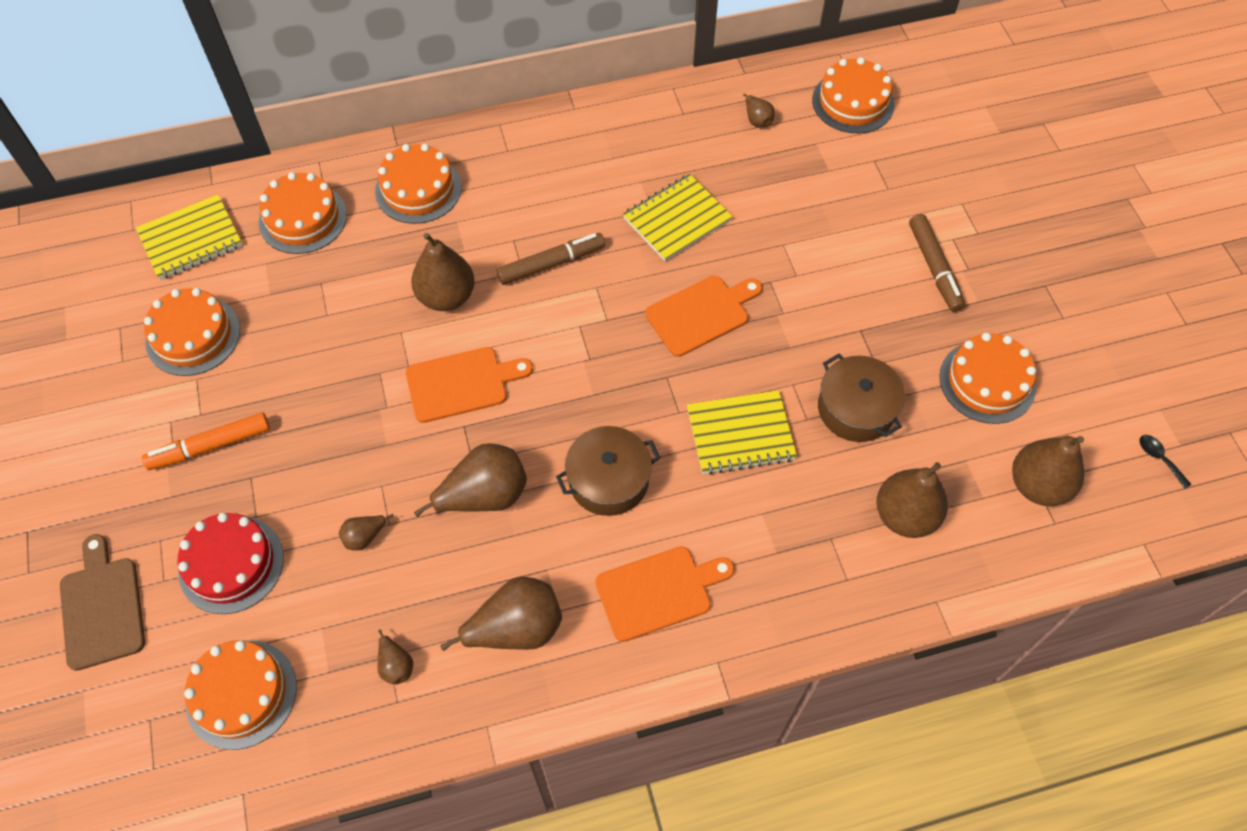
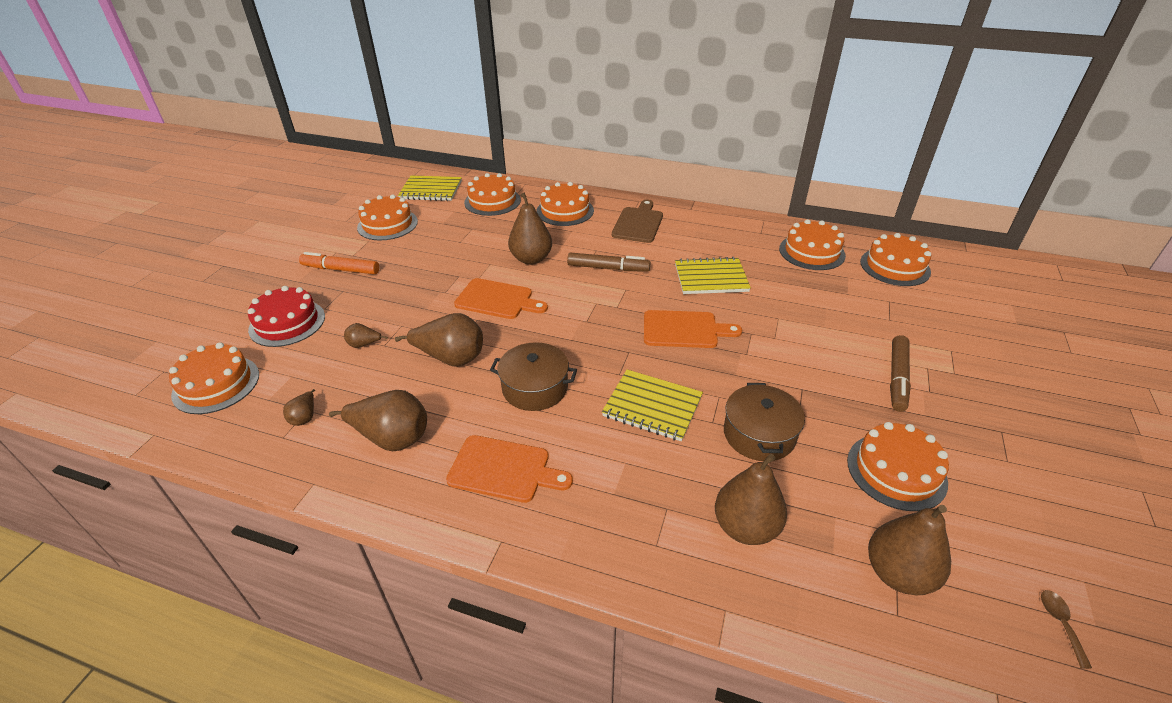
camera: 35 degrees right, 20 degrees down
(102, 607) = (210, 311): brown cutting board -> brown cutting board (638, 223)
(757, 120) = (811, 252): brown pear -> orange cake
(1159, 458) = (1060, 623): black spoon -> brown spoon

